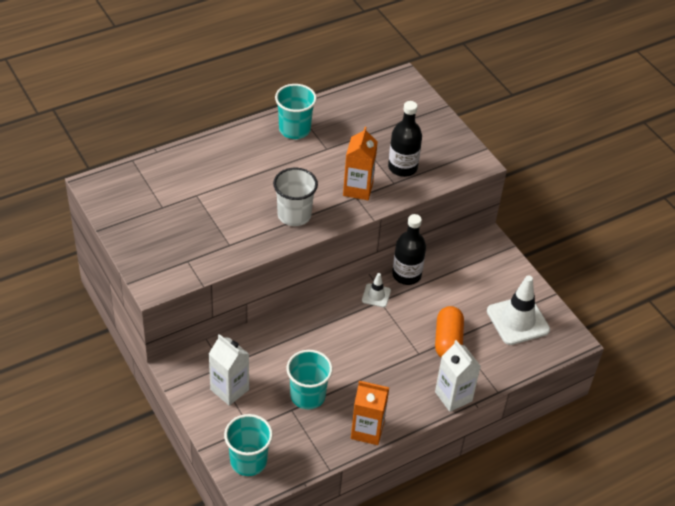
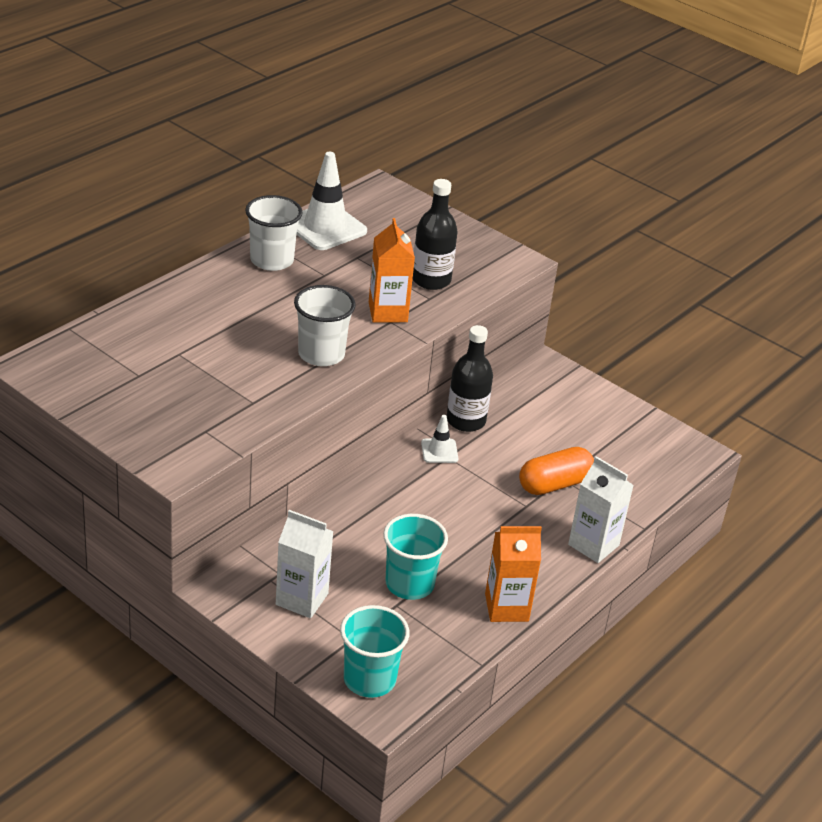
camera: 20 degrees left, 10 degrees down
(294, 129) = (272, 260): turquoise cup -> white cup
(447, 341) = (554, 484): orange capsule -> orange capsule turned 75 degrees clockwise
(518, 320) = (626, 445): white traffic cone -> white traffic cone (325, 227)

